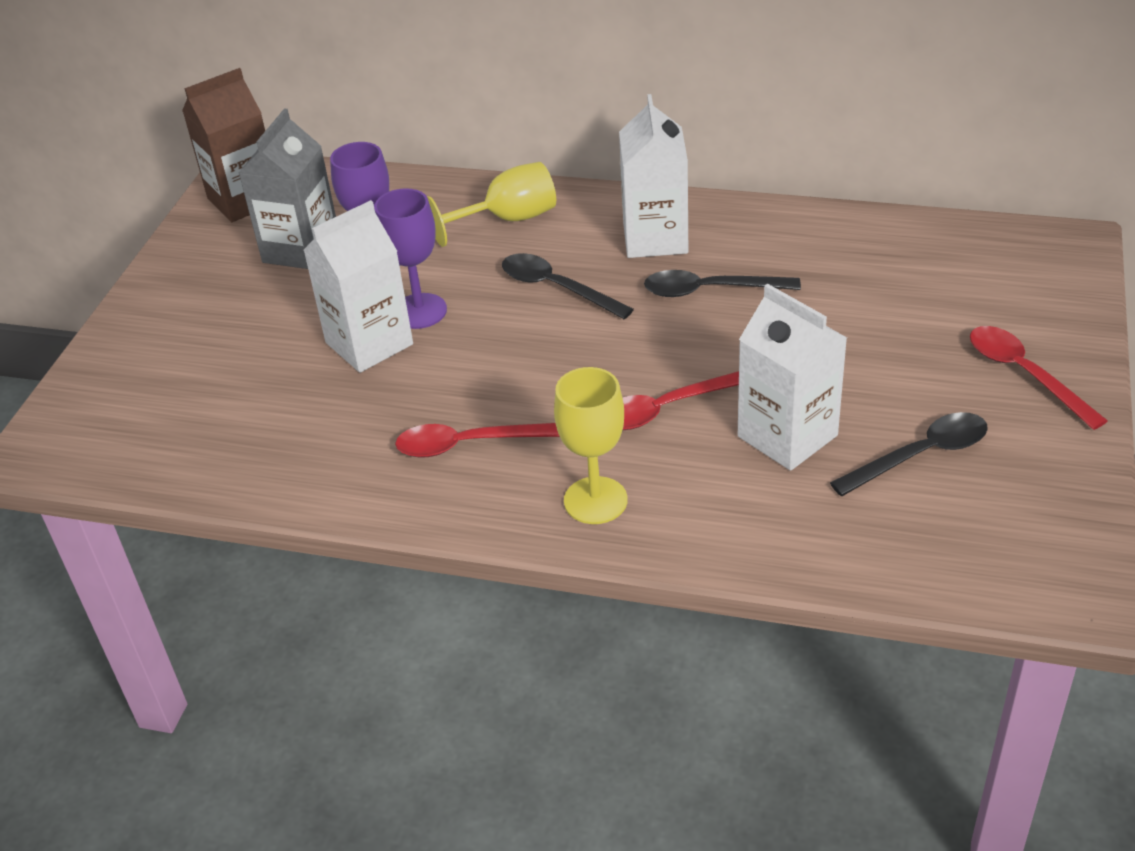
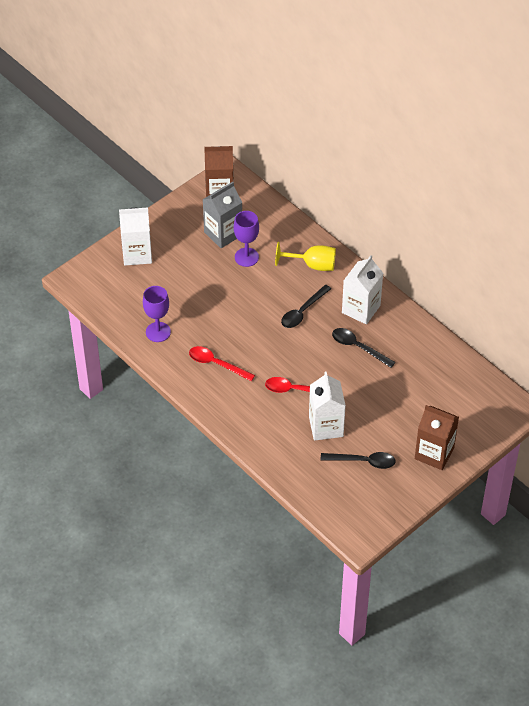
camera: 30 degrees right, 10 degrees up
(369, 343) = (215, 297): white carton -> white carton (137, 254)
(419, 311) = (244, 292): purple goblet -> purple goblet (158, 332)
(556, 288) = (303, 311): black spoon -> black spoon turned 120 degrees counterclockwise
(595, 500) = (240, 412): yellow goblet -> none
(1024, 374) = (434, 453): red spoon -> brown carton

